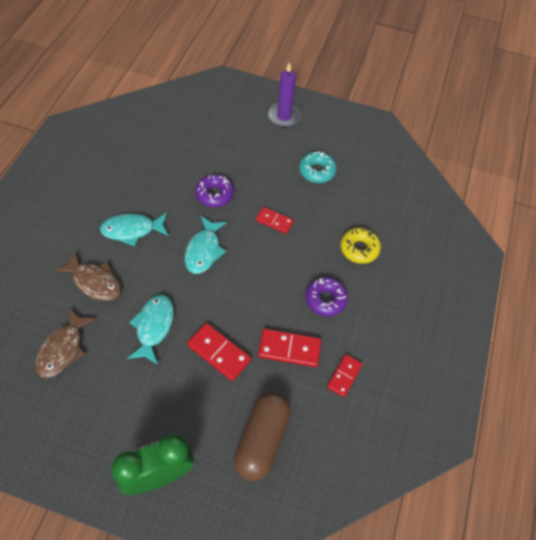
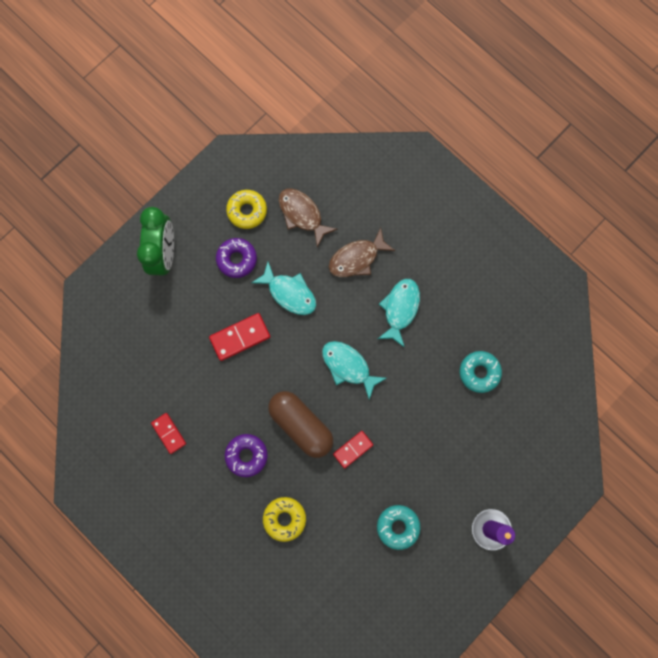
camera: 120 degrees right, 20 degrees up
(76, 406) = (247, 211): none -> yellow donut
(165, 158) = (479, 372): none -> turquoise donut
(214, 194) = (411, 404): purple donut -> purple donut (237, 259)
(262, 439) = (152, 340): brown capsule -> brown capsule (301, 425)
(289, 349) = (215, 398): red domino -> none

